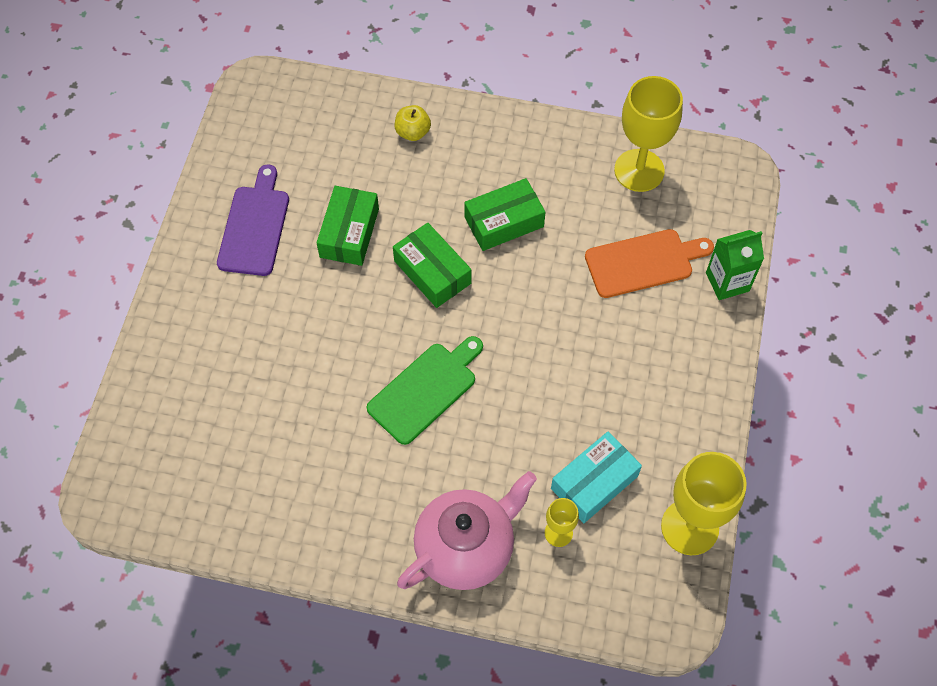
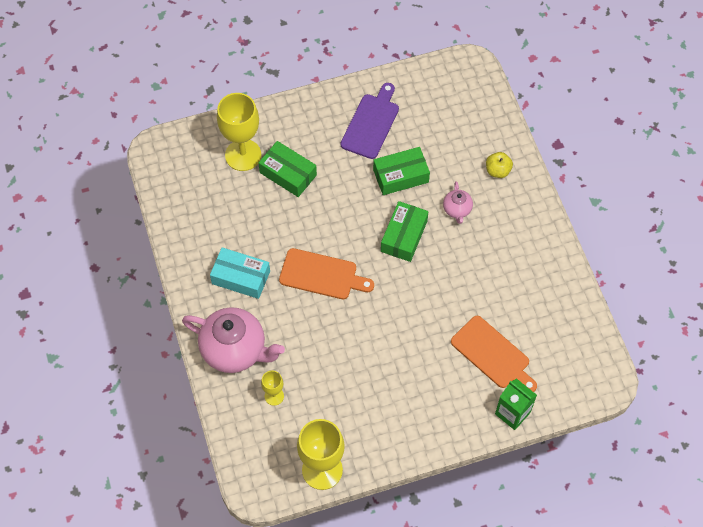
camera: 60 degrees right, 0 degrees up
(254, 226) = (371, 123): purple cutting board -> purple cutting board turned 45 degrees counterclockwise
(425, 390) = (322, 275): green cutting board -> orange cutting board
(435, 199) = (457, 210): none -> pink teapot
(504, 222) = (467, 257): green box -> green box (288, 174)
(594, 482) = (319, 400): turquoise box -> turquoise box (241, 277)
(639, 170) = (562, 318): yellow goblet -> yellow goblet (243, 155)

